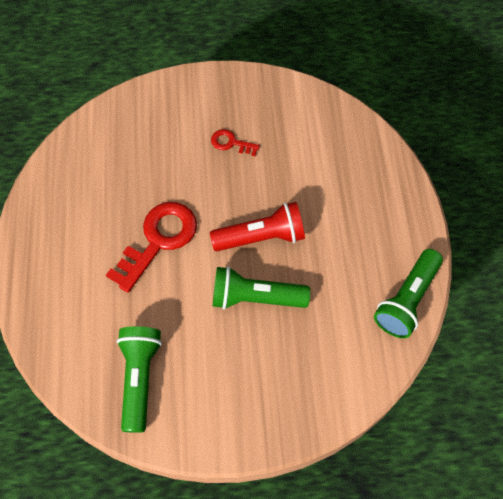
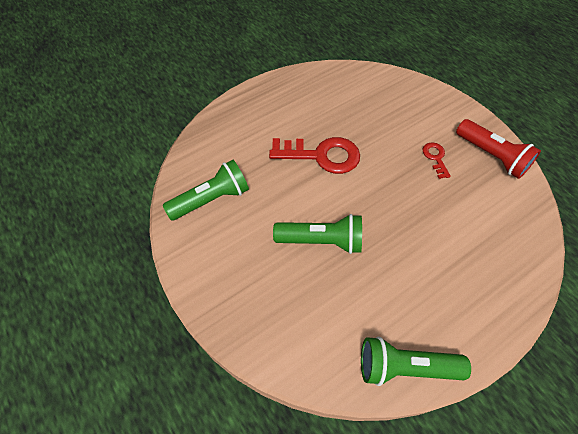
camera: 60 degrees right, 5 degrees down
(255, 297) = (321, 241): green flashlight -> green flashlight turned 120 degrees clockwise
(261, 237) = (375, 219): red flashlight -> red flashlight (492, 156)

